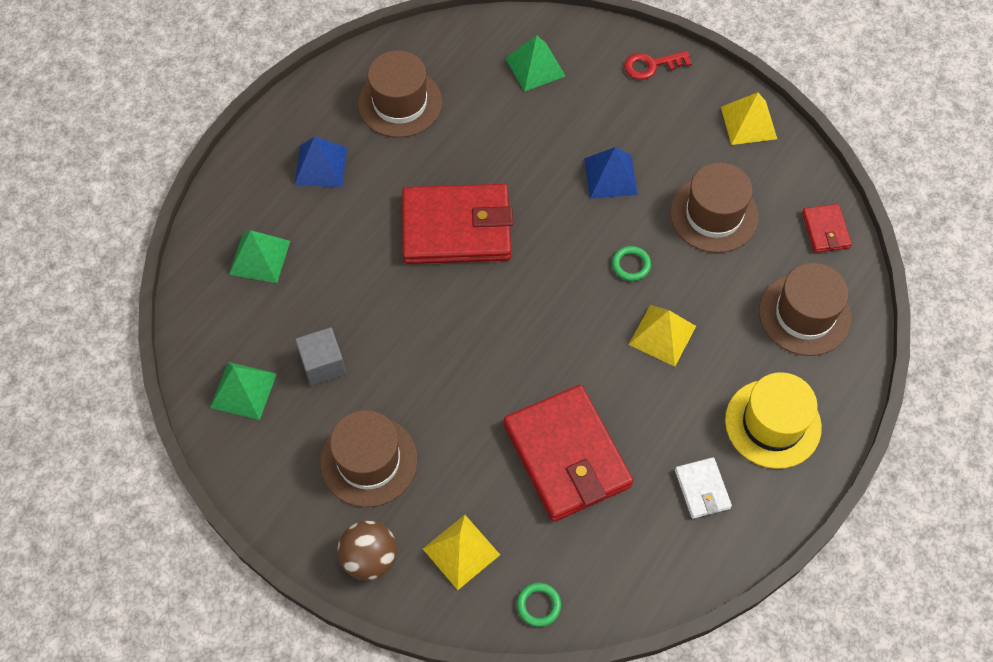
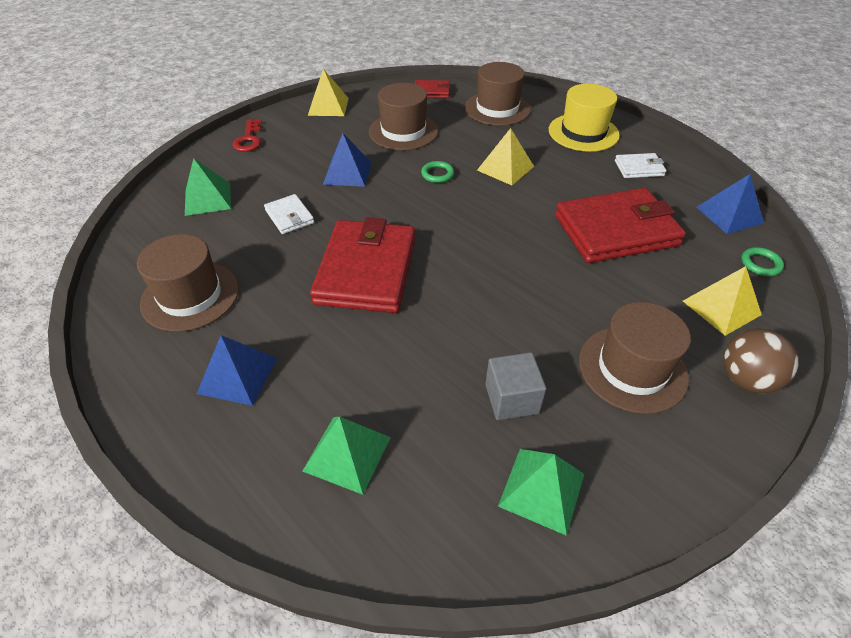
camera: 80 degrees left, 15 degrees down
(522, 144) = (289, 216): none -> white wallet
(625, 586) = (729, 215): none -> blue pyramid

